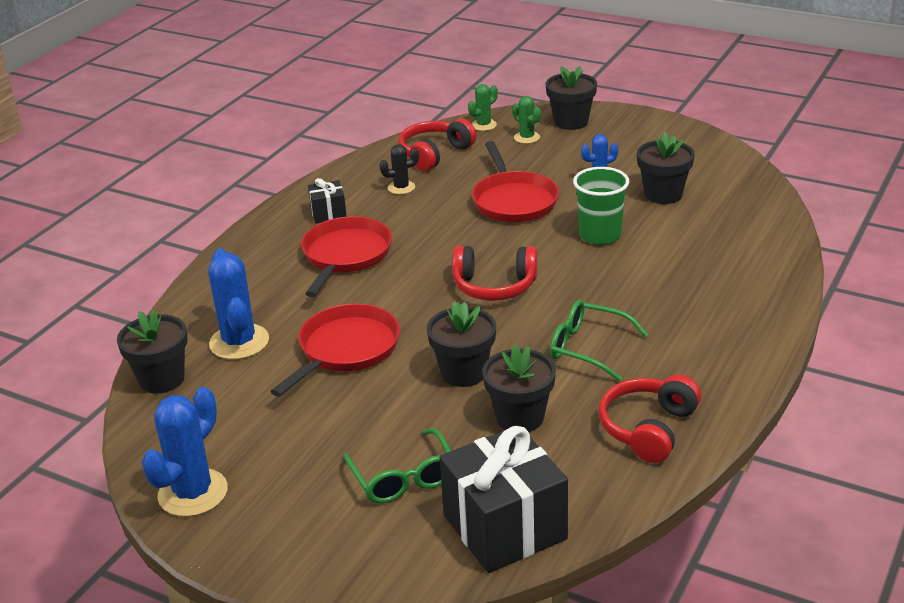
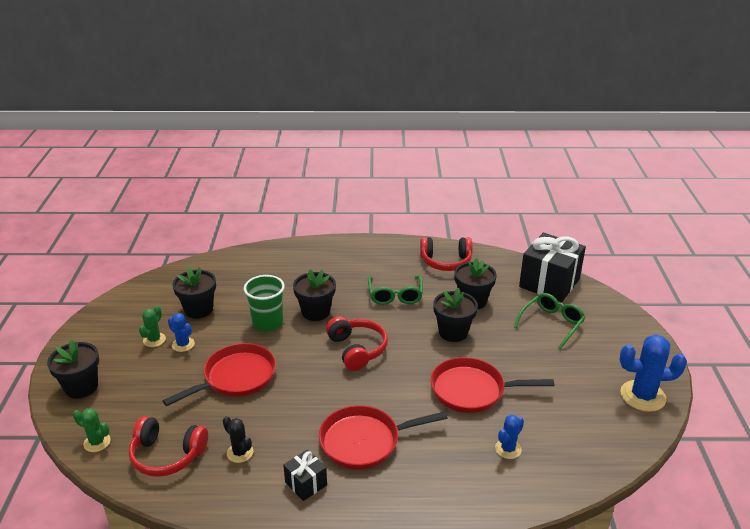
camera: 120 degrees left, 0 degrees up
(162, 379) = (578, 470): black flower pot -> black flower pot (316, 312)
(239, 342) = (508, 449): blue cactus -> blue cactus, size x0.55
(527, 137) = (119, 405): green cactus -> green cactus (154, 340)

